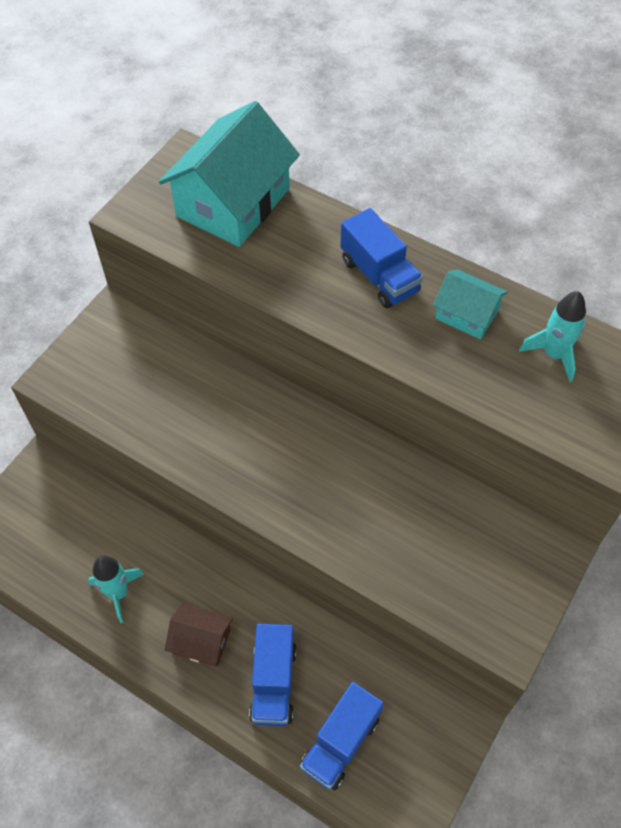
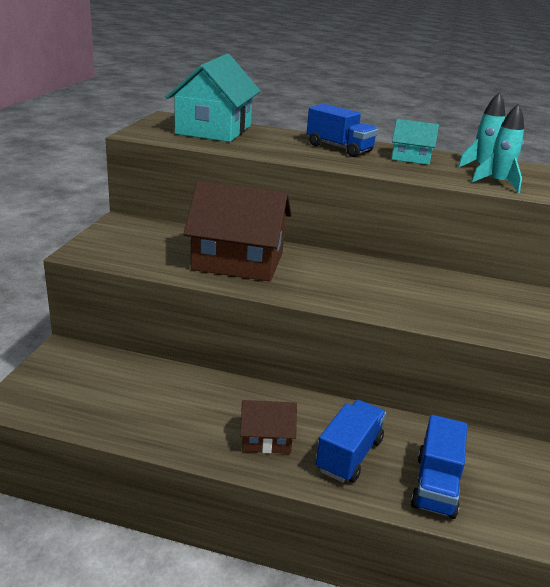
camera: 20 degrees left, 30 degrees down
(118, 593) = (170, 419): turquoise rocket -> turquoise rocket (498, 183)
(219, 421) = (238, 261): none -> brown house
(273, 682) = (349, 455): blue truck -> blue truck turned 135 degrees counterclockwise

